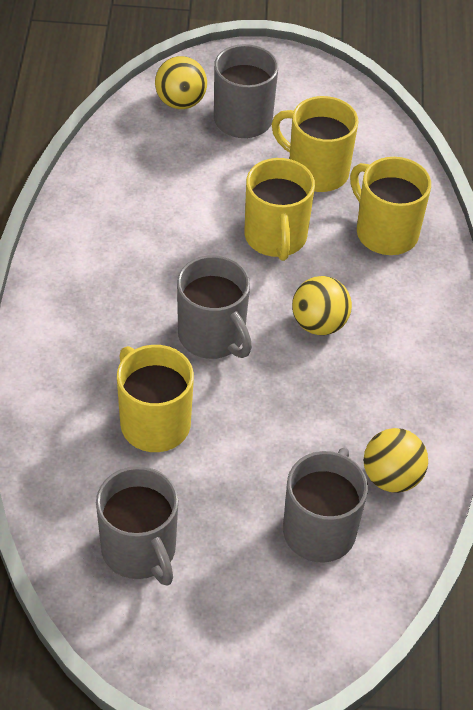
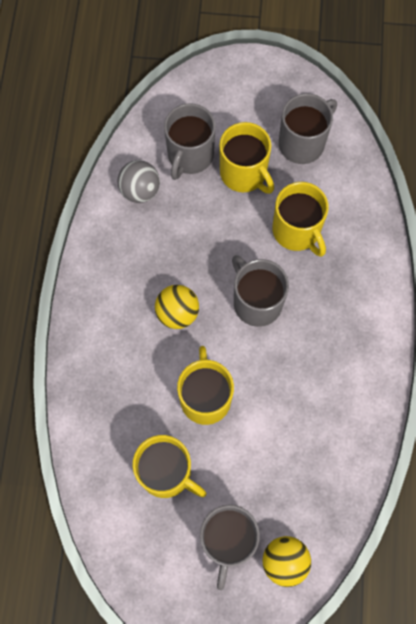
camera: 175 degrees left, 20 degrees up
(139, 550) = (302, 143): grey mug -> grey mug turned 75 degrees clockwise
(385, 232) = (116, 403): yellow mug -> yellow mug (244, 173)
(391, 477) = (140, 190): yellow ball -> grey ball

